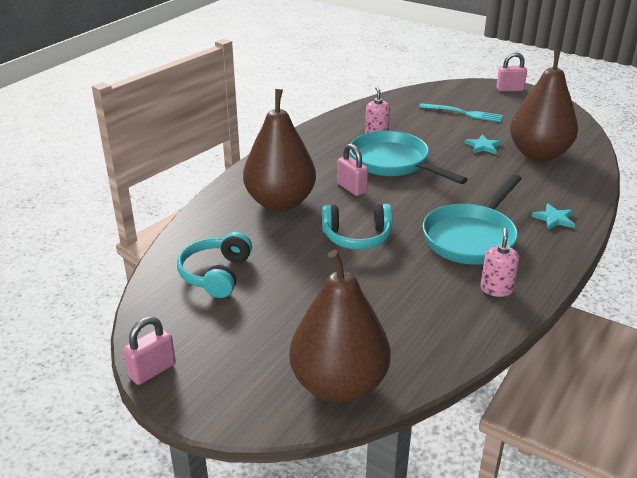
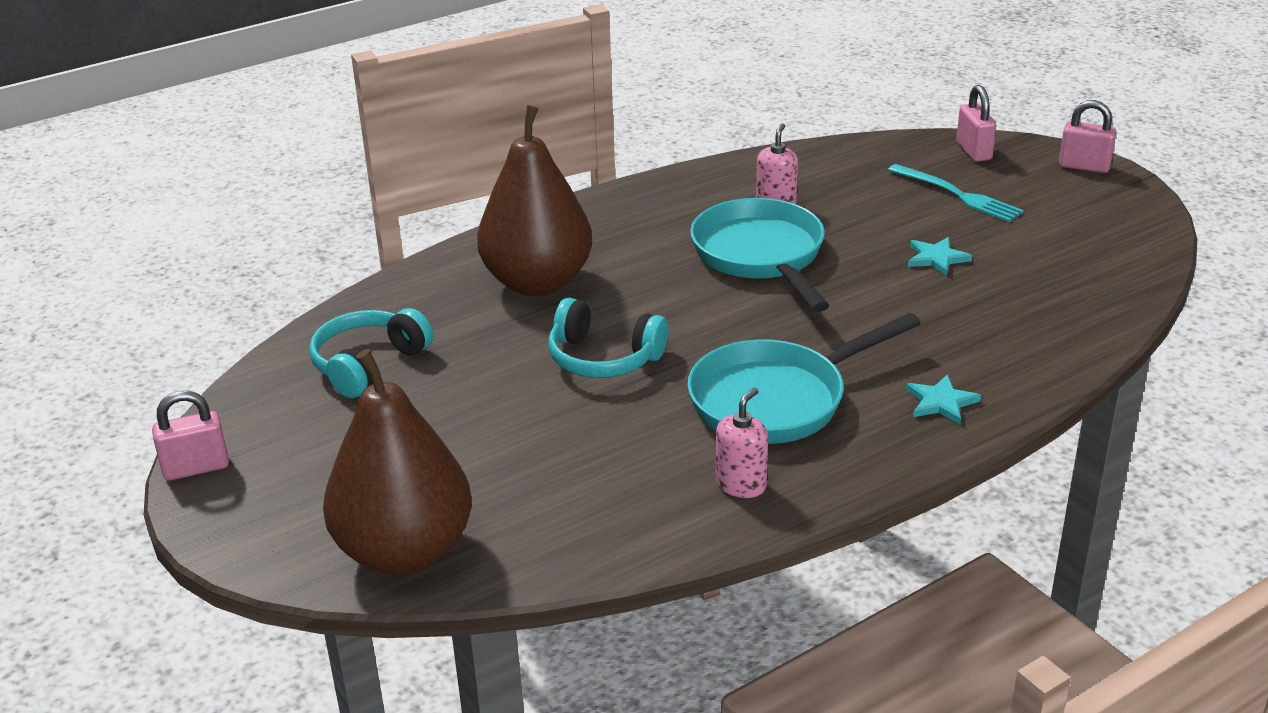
camera: 25 degrees right, 0 degrees up
(351, 188) = (660, 283): pink padlock -> pink padlock (973, 151)
(538, 154) = (1022, 291): brown pear -> none

